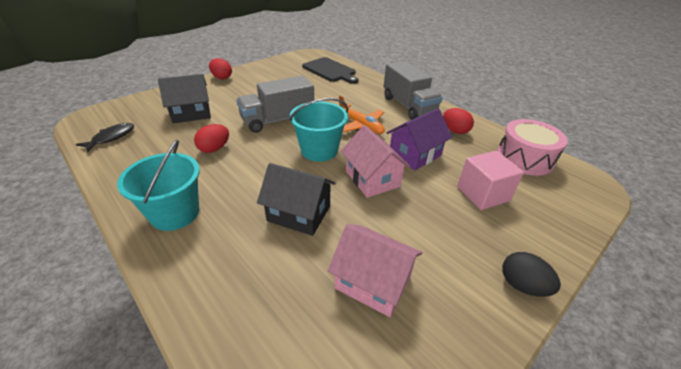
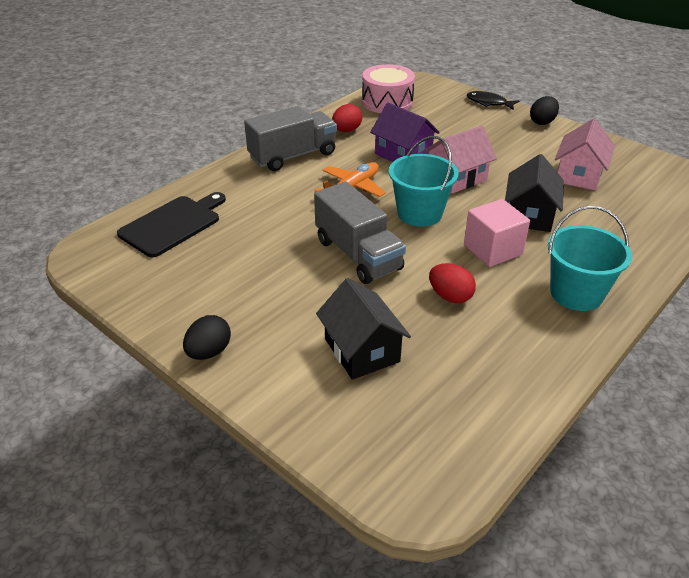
camera: 95 degrees left, 0 degrees up
(111, 138) = (466, 421): black fish -> black fish (488, 103)
(222, 78) = (209, 352): red egg -> black egg
(483, 194) = (451, 126): pink cube -> pink cube (492, 250)

